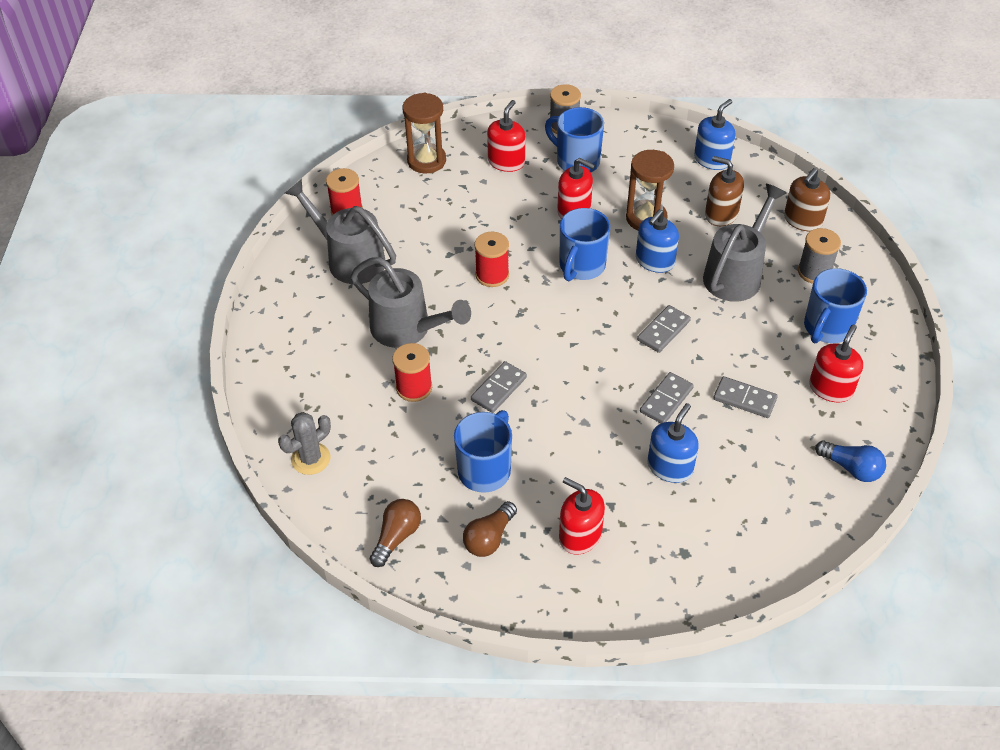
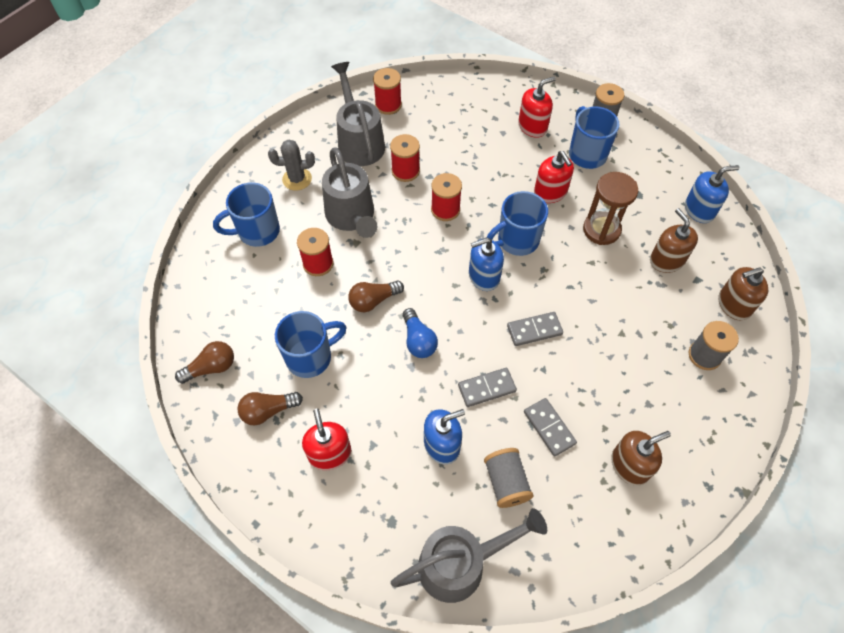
camera: 35 degrees right, 10 degrees up
(310, 459) = (209, 274): grey cactus -> grey cactus (297, 179)
(421, 261) = (405, 171): none -> red spool
(426, 160) = (475, 95): brown hourglass -> none
(498, 389) = (373, 300): grey domino -> brown light bulb
(654, 261) = (577, 268): blue soap dispenser -> blue soap dispenser (484, 276)
(736, 273) = (636, 317): grey watering can -> grey watering can (461, 563)
(748, 462) = (506, 482): none -> grey spool
(826, 328) = (672, 411): blue mug -> blue mug (257, 231)
(831, 388) = (629, 465): red soap dispenser -> brown soap dispenser
(851, 468) = (586, 546): blue light bulb -> blue light bulb (418, 340)

